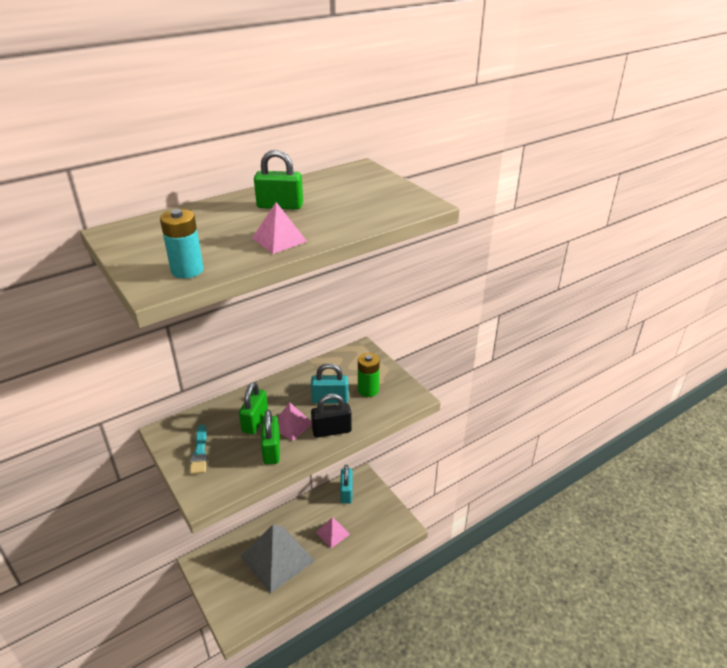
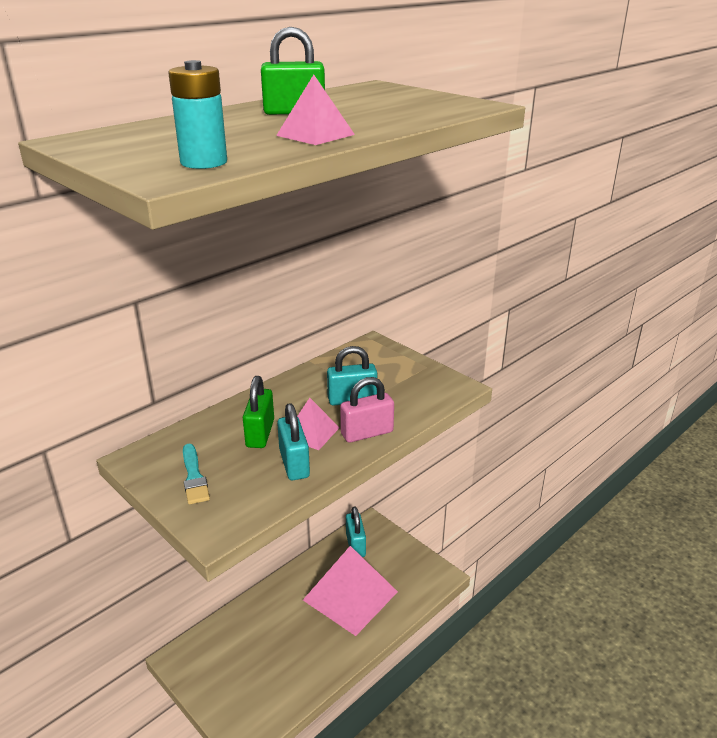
camera: 10 degrees left, 5 degrees down
(272, 450) = (294, 463): green padlock -> turquoise padlock
(277, 558) = (285, 637): grey pyramid -> none
(331, 430) = (367, 433): black padlock -> pink padlock
(332, 533) = (350, 596): pink pyramid -> pink pyramid, size x2.08
(368, 390) = (397, 385): green battery -> none

